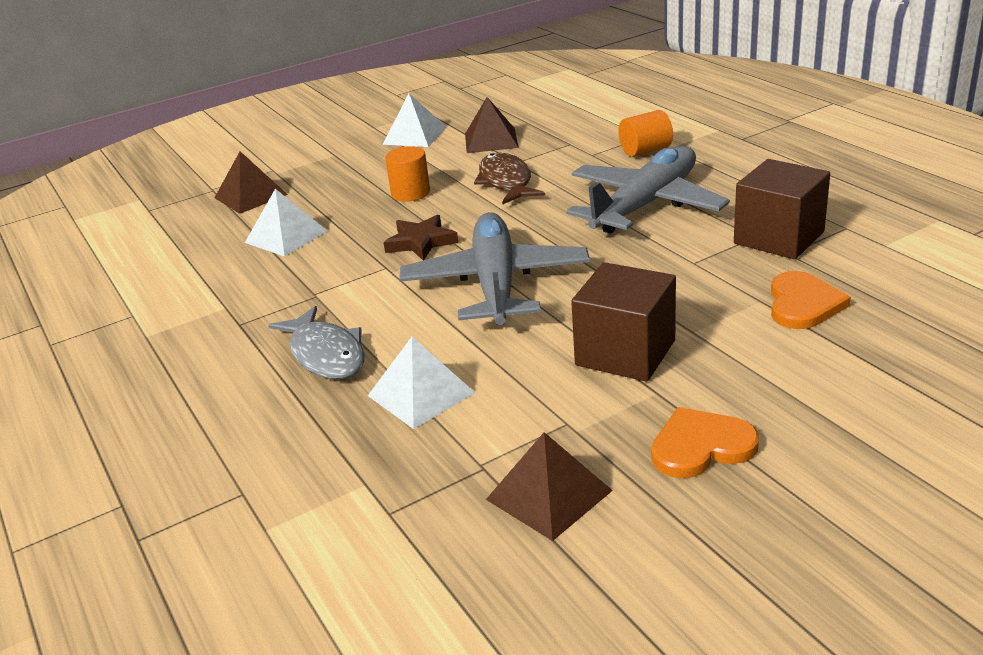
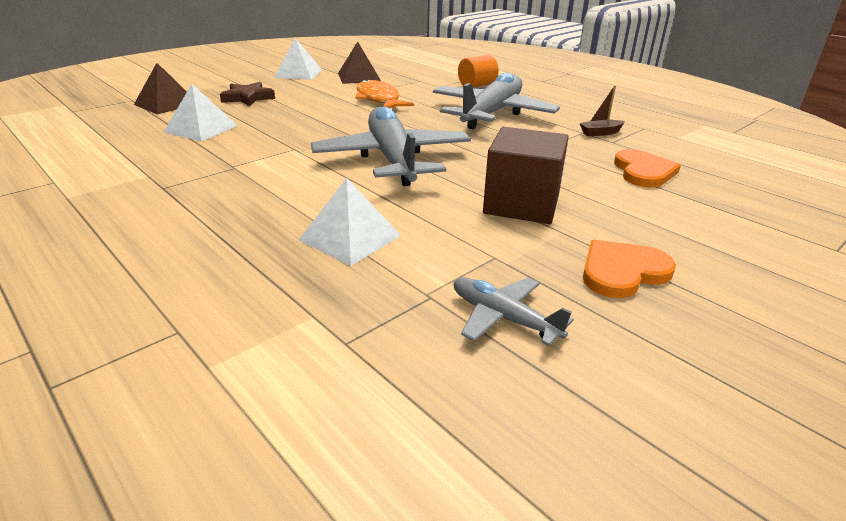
camera: 15 degrees left, 0 degrees up
(326, 354) = (251, 209): grey fish -> none
(410, 193) = (303, 104): orange cylinder -> none
(421, 242) = (320, 133): brown star -> brown star (248, 98)
(506, 182) = (379, 99): brown fish -> orange fish
(548, 495) = (503, 318): brown pyramid -> grey plane
(779, 238) = (600, 133): brown cube -> brown boat

